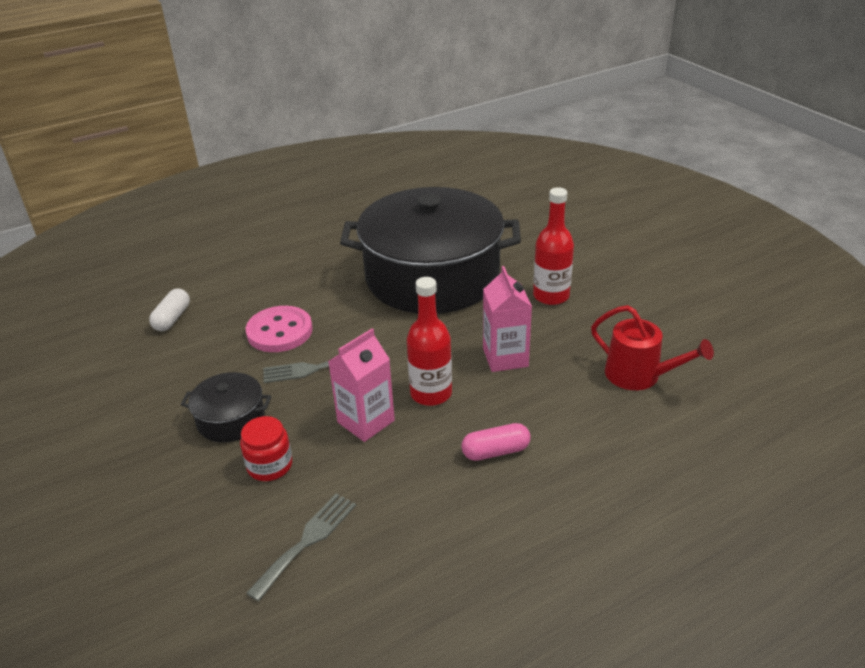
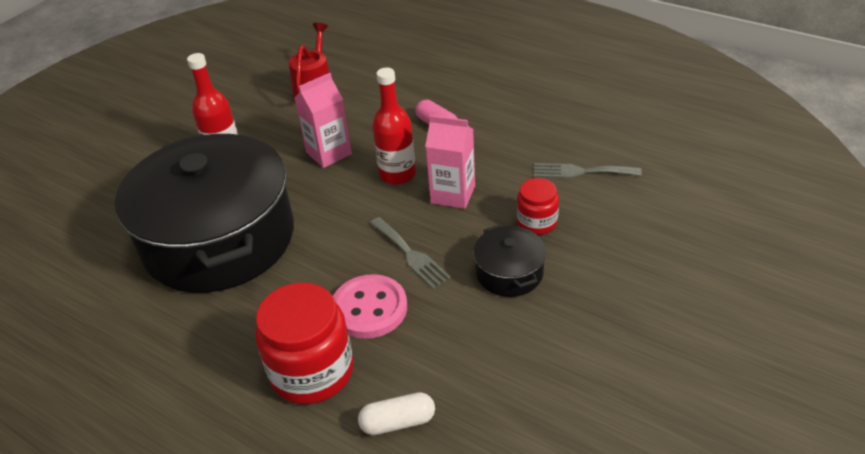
camera: 115 degrees left, 5 degrees up
(253, 294) = (312, 371): none -> red jar

